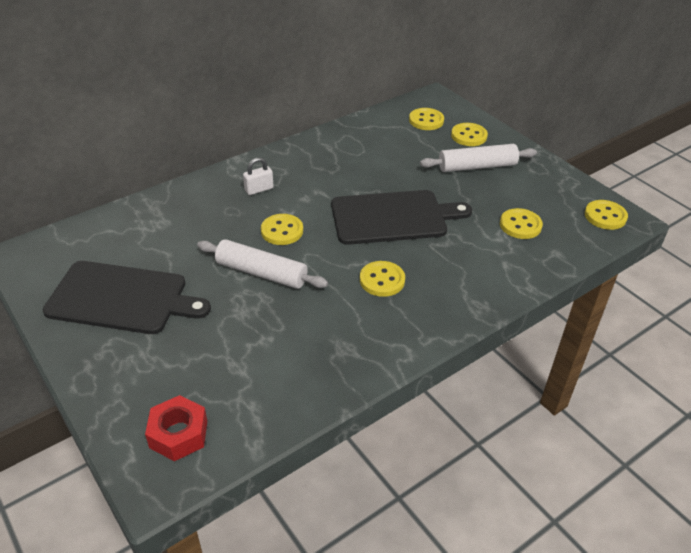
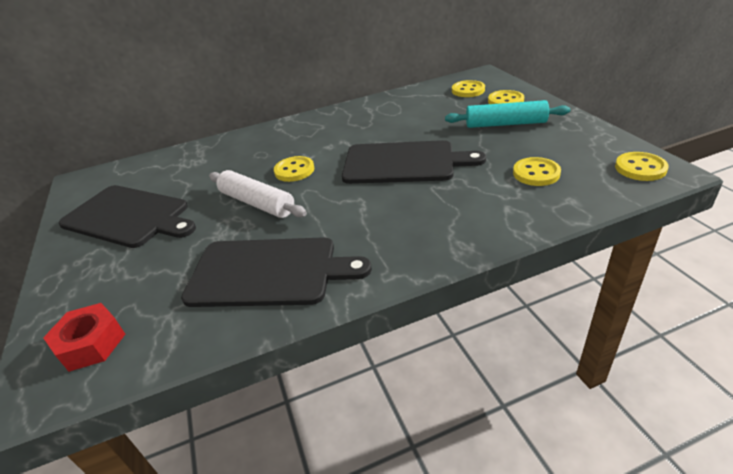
camera: 20 degrees right, 5 degrees down
(259, 189) = (292, 139): white padlock -> none
(314, 347) = (268, 272): none -> black cutting board
(382, 280) = (367, 216): yellow button -> none
(477, 166) = (505, 124): white rolling pin -> turquoise rolling pin

